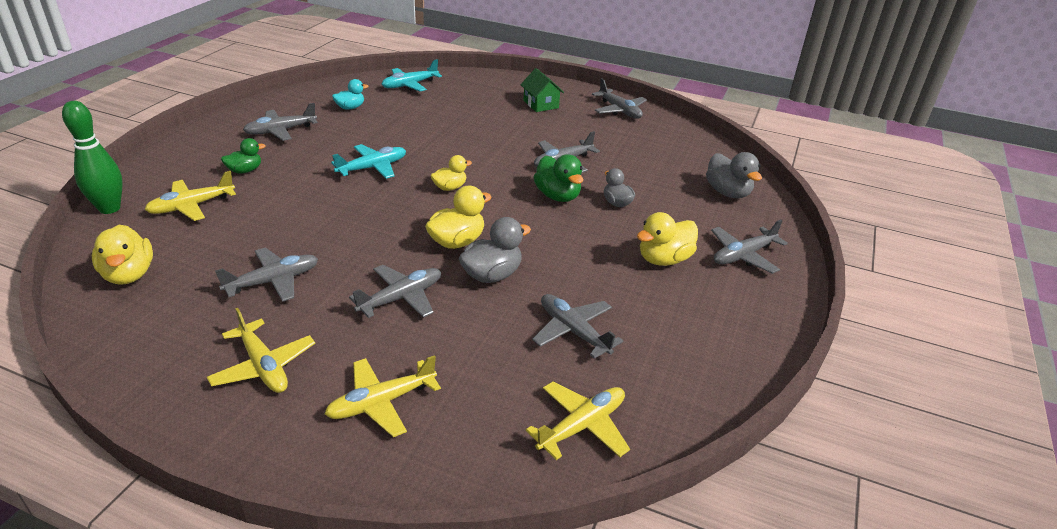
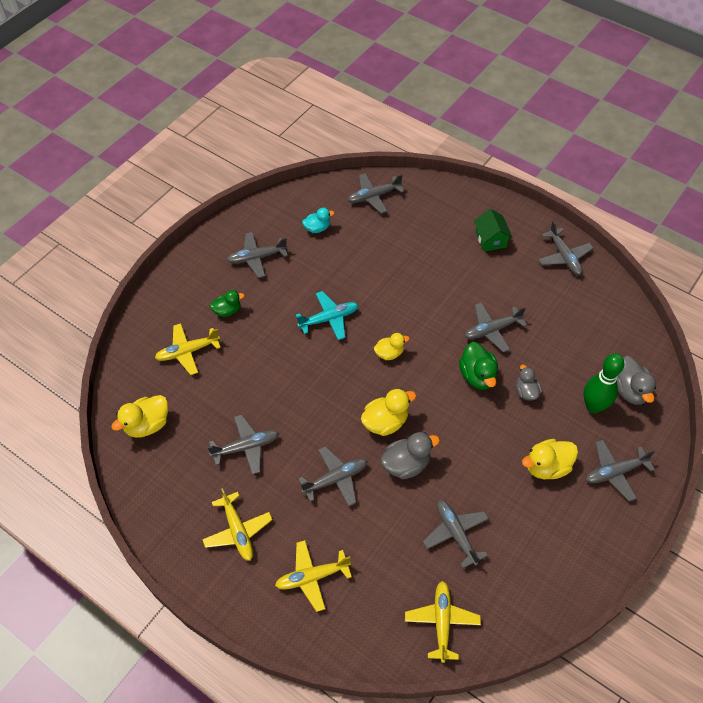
camera: 15 degrees right, 20 degrees up
(109, 208) = (129, 347): green bowling pin -> green bowling pin (593, 406)
(129, 274) = (147, 425): yellow duck -> yellow duck turned 60 degrees clockwise
(409, 85) = (373, 196): turquoise plane -> grey plane
(582, 426) = (441, 621): yellow plane -> yellow plane turned 60 degrees counterclockwise

